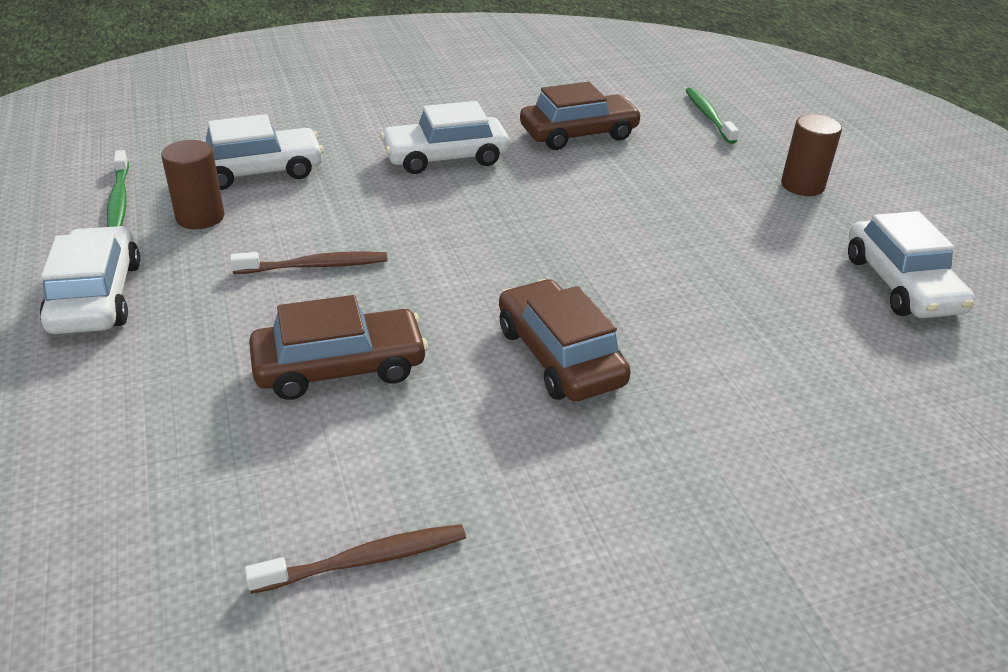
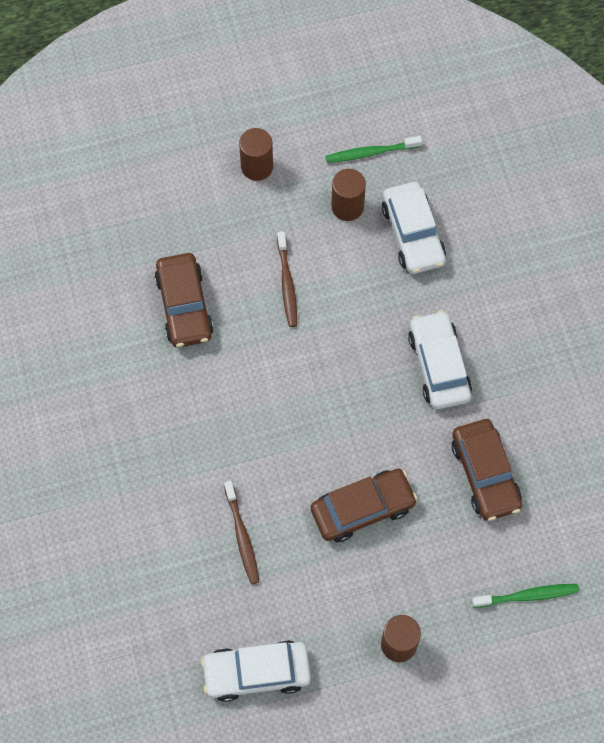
camera: 95 degrees right, 30 degrees up
(96, 296) = (257, 167): white car -> brown cylinder
(365, 560) = (46, 326): brown toothbrush -> brown toothbrush (242, 536)
(559, 356) = (188, 427): brown car -> brown car (362, 508)

